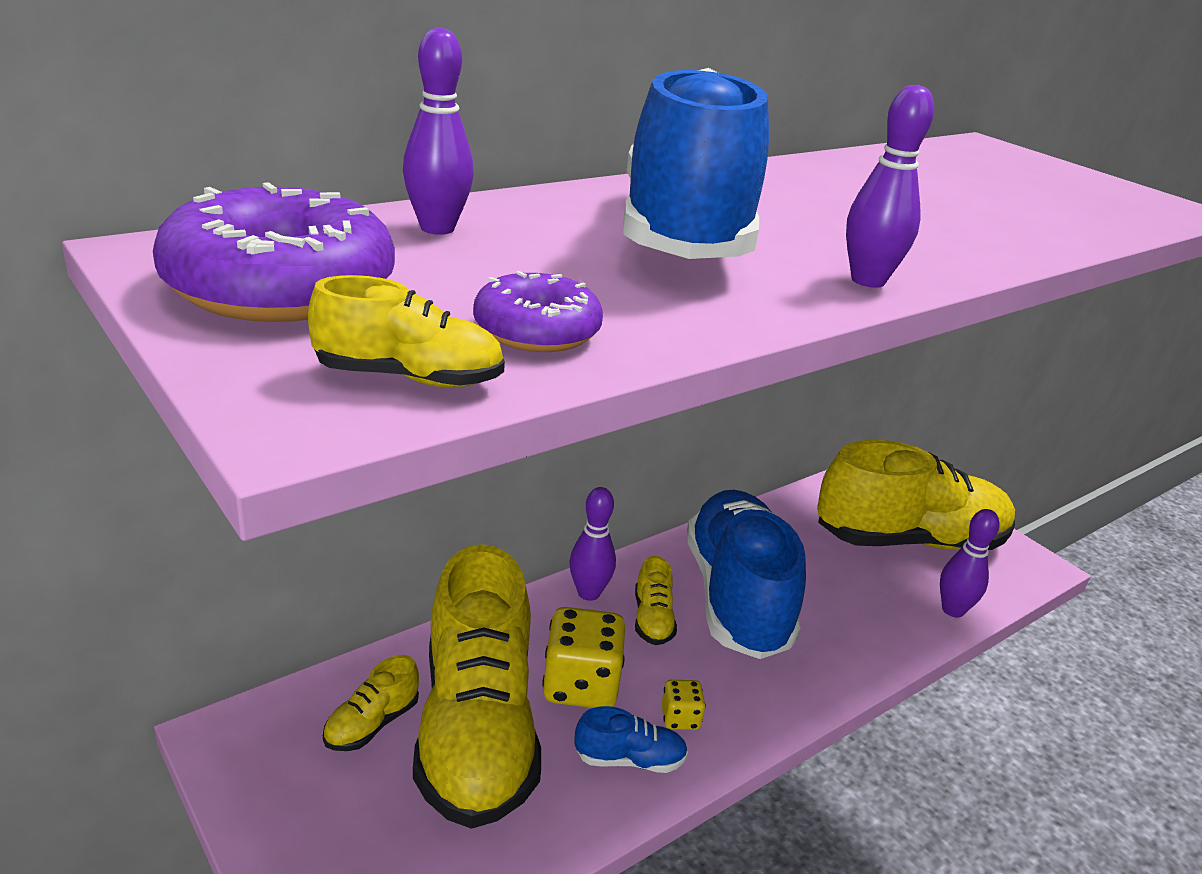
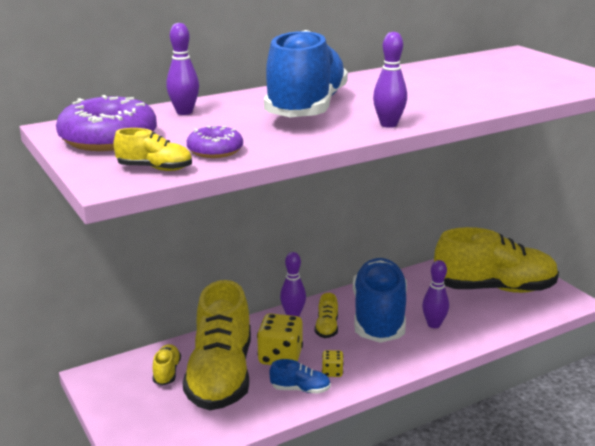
camera: 10 degrees right, 5 degrees down
(372, 724) = (167, 372): yellow shoe -> yellow shoe turned 135 degrees clockwise
(952, 610) = (510, 323): purple bowling pin -> purple bowling pin (434, 324)

